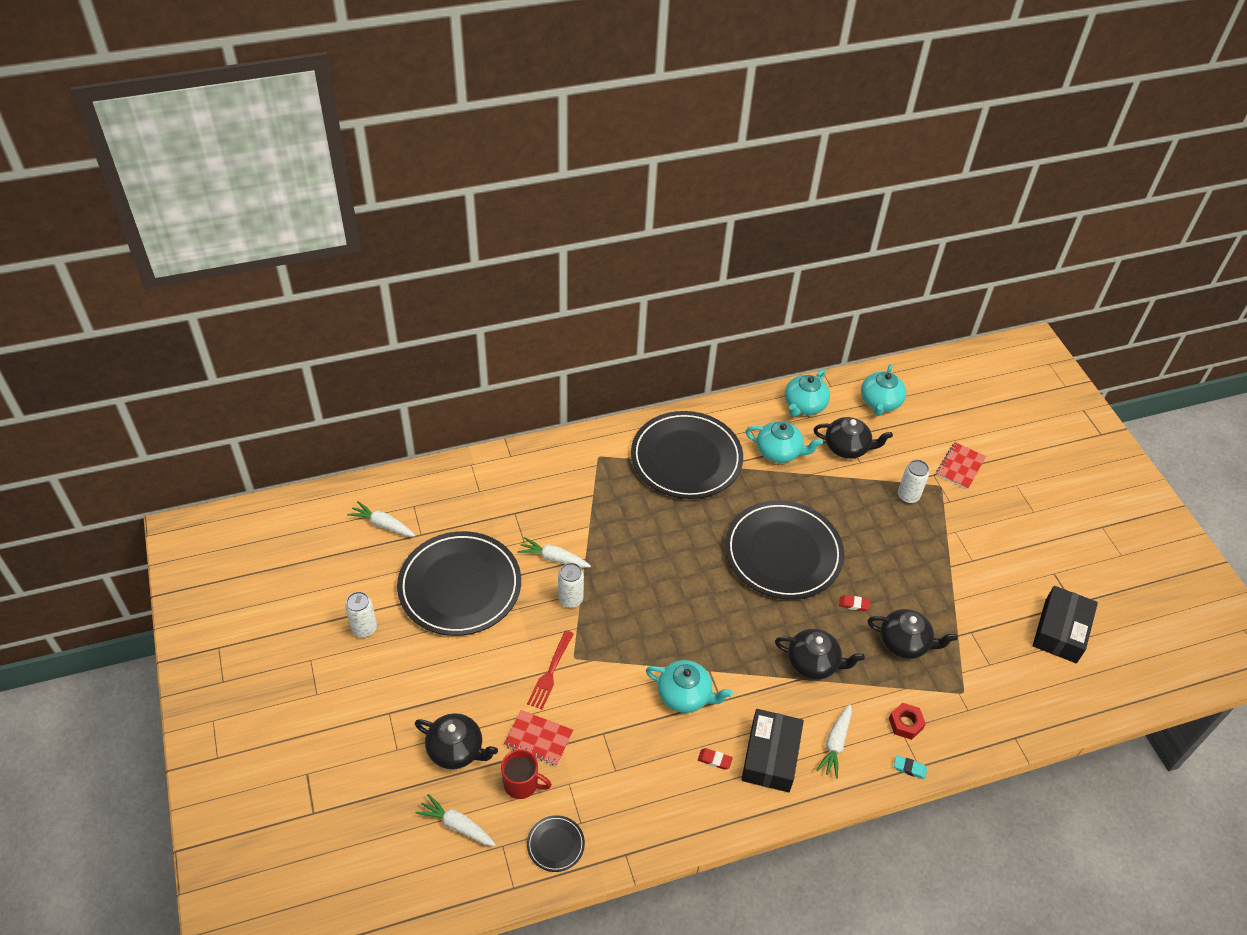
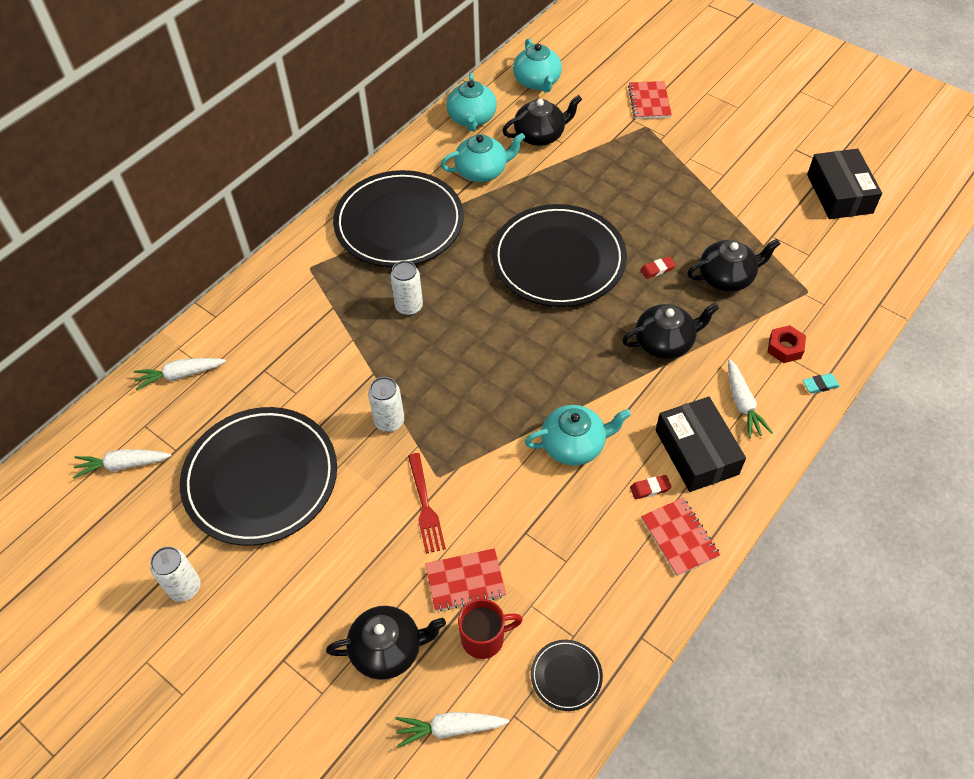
camera: 30 degrees left, 5 degrees up
(553, 558) = (340, 391): white carrot -> white carrot (180, 375)
(707, 807) = (679, 537): none -> red notebook
(908, 496) = (626, 150): white can -> white can (409, 307)

